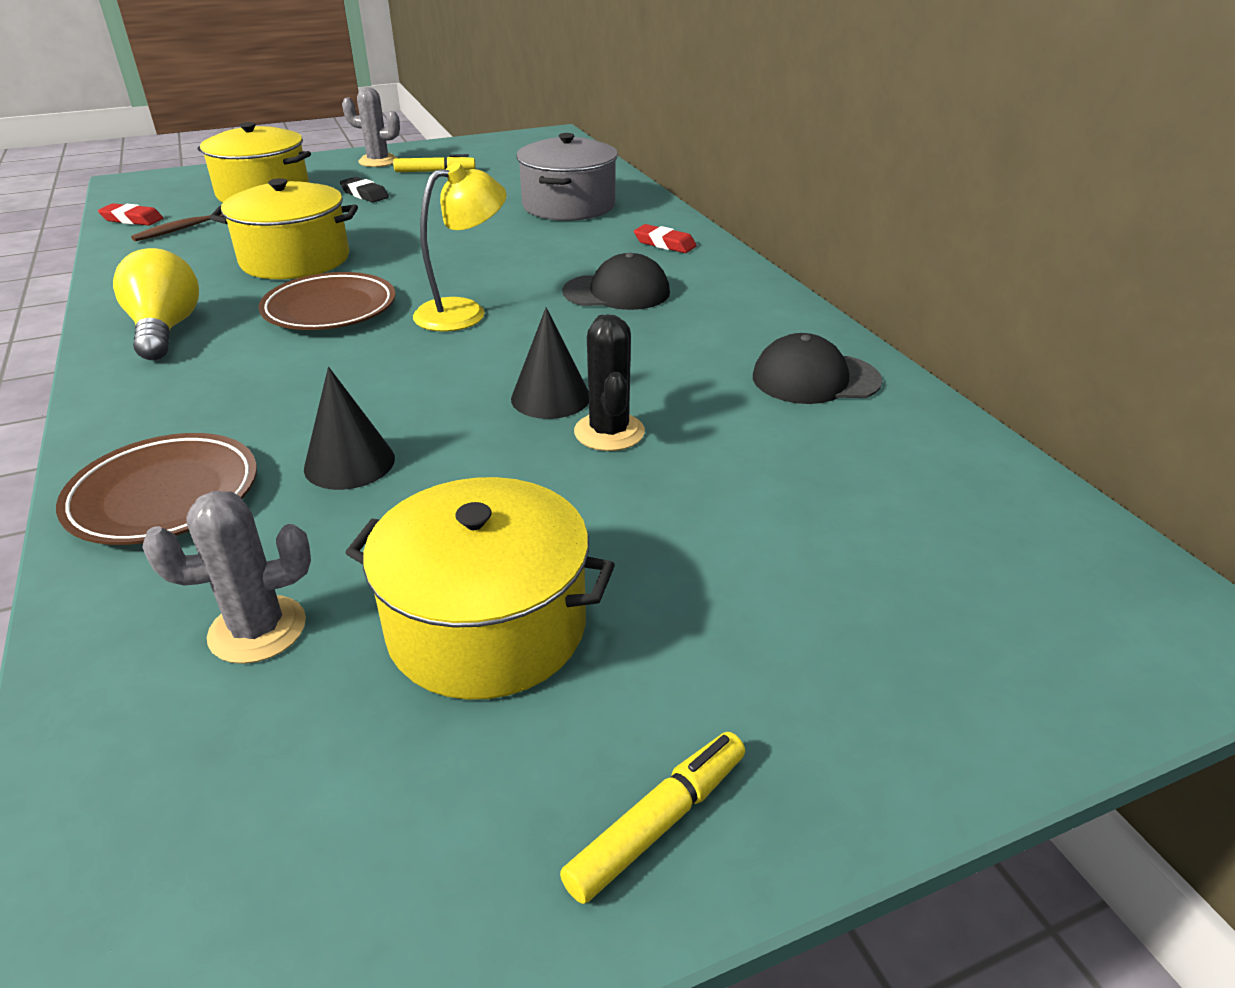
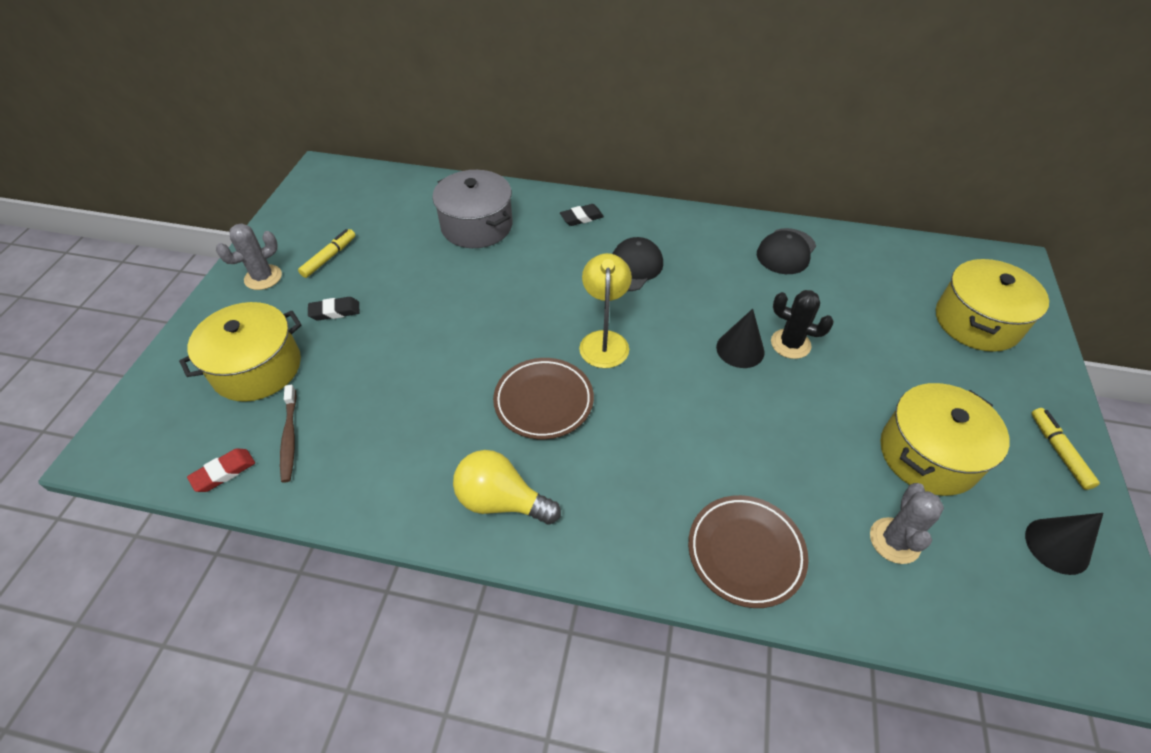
camera: 55 degrees left, 15 degrees up
(295, 259) = (434, 392): yellow pot -> yellow pot (977, 322)
(349, 463) = (758, 457): black cone -> black cone (1057, 546)
(664, 244) = (581, 218): red eraser -> black eraser

